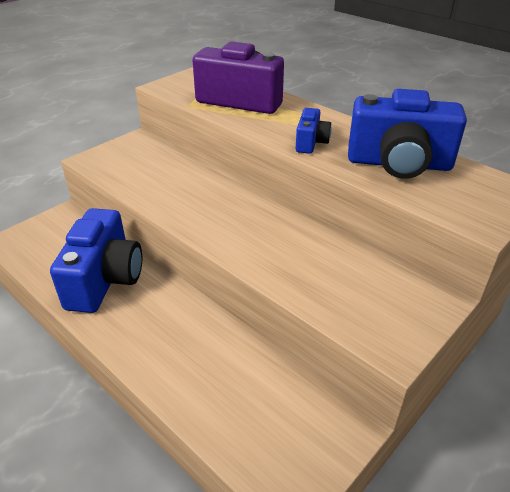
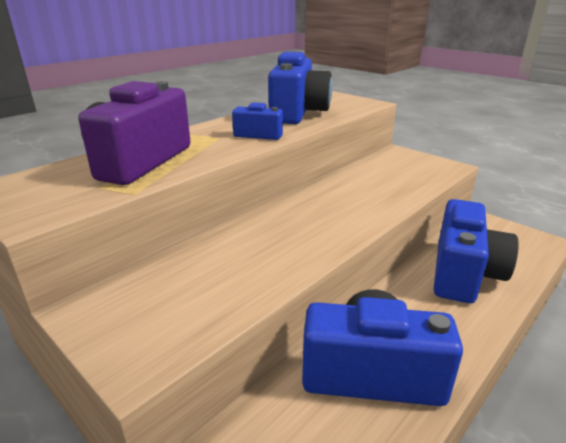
camera: 90 degrees left, 10 degrees down
(216, 368) = (463, 273): none -> blue camera

